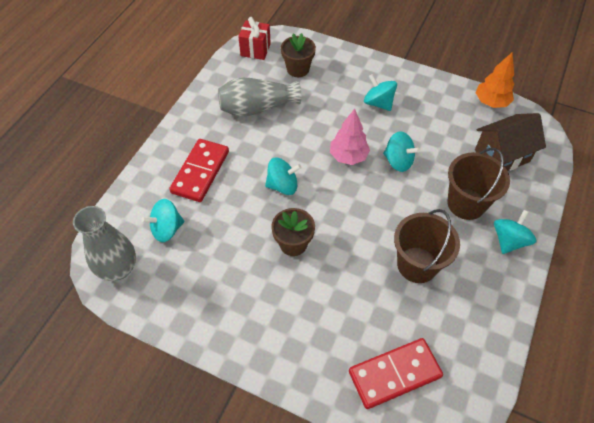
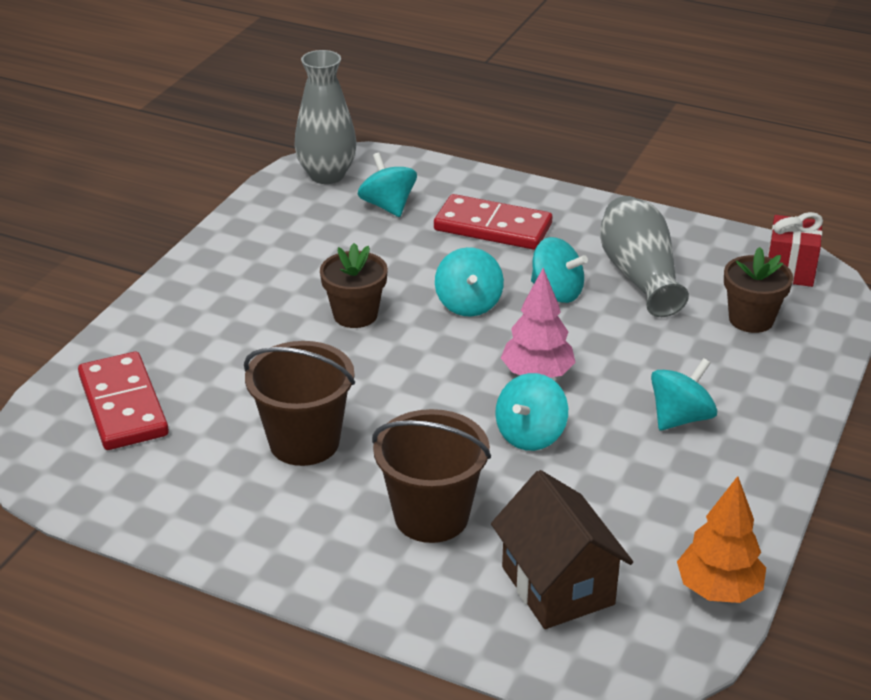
camera: 90 degrees right, 20 degrees down
(509, 240) = (344, 565): turquoise spinning top -> turquoise spinning top (556, 292)

